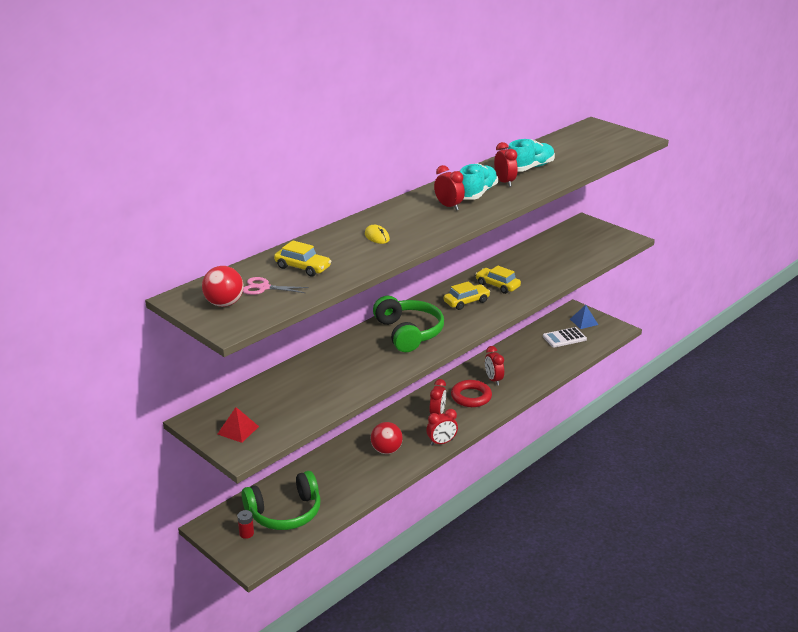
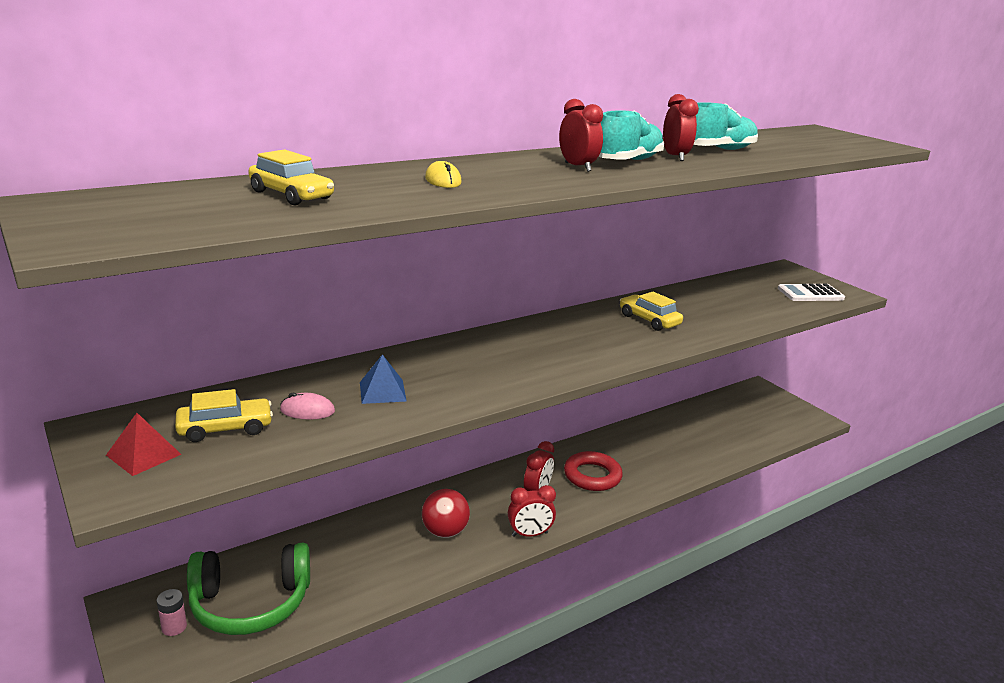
camera: 10 degrees right, 5 degrees down
(224, 303) = (108, 216): red ball -> none
(246, 533) = (174, 627): red battery -> pink battery
(264, 288) = (200, 207): pink scissors -> none
(313, 388) = (307, 410): none -> pink mouse
(408, 333) = (495, 358): green headphones -> none
(466, 302) = (597, 333): yellow car -> yellow car (225, 428)
(493, 380) = (630, 458): red clock -> none
(564, 338) = (740, 420): white calculator -> white calculator (810, 294)
(583, 322) = (769, 404): blue pyramid -> blue pyramid (382, 391)

